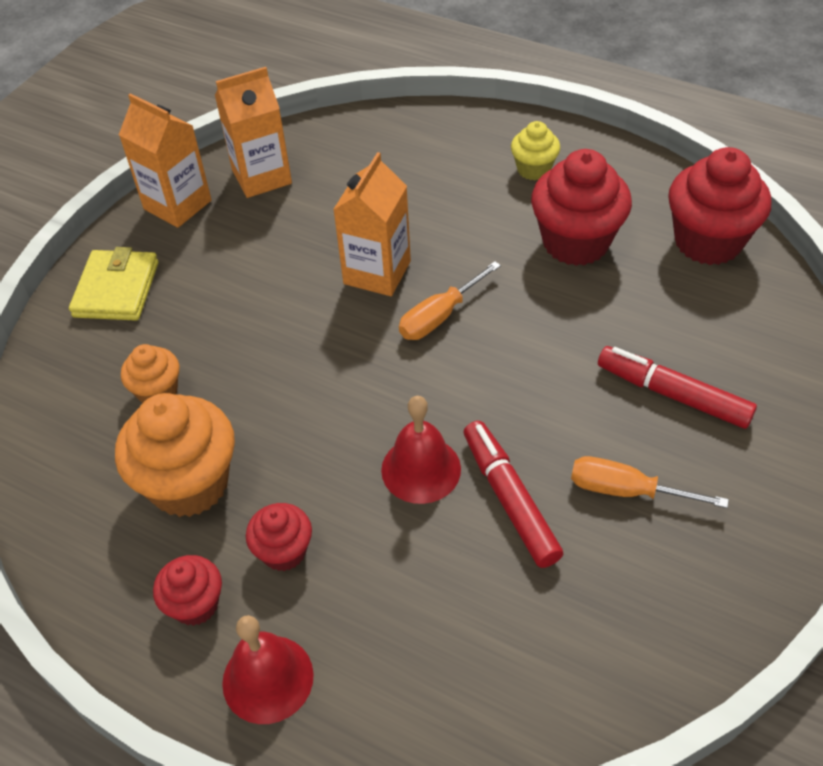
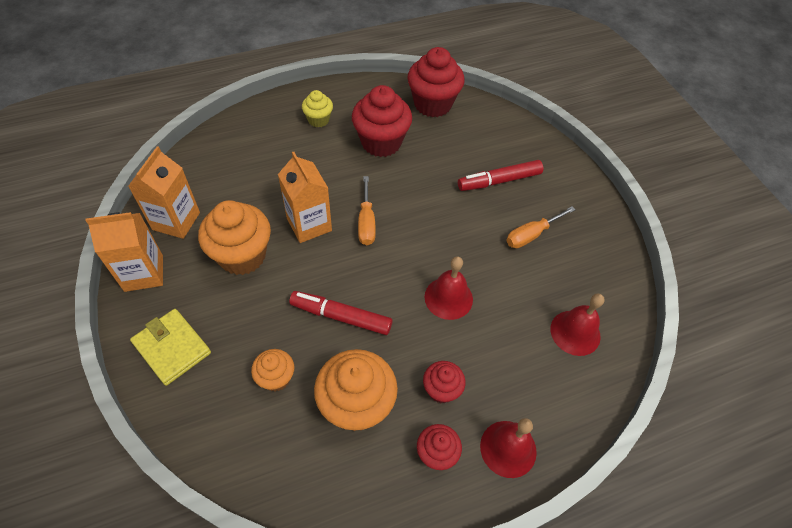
camera: 55 degrees left, 5 degrees up
(275, 254) = (242, 256): none -> orange cupcake
(509, 499) = (497, 277): red marker -> red marker (341, 316)
(520, 648) = (575, 332): none -> red bell

